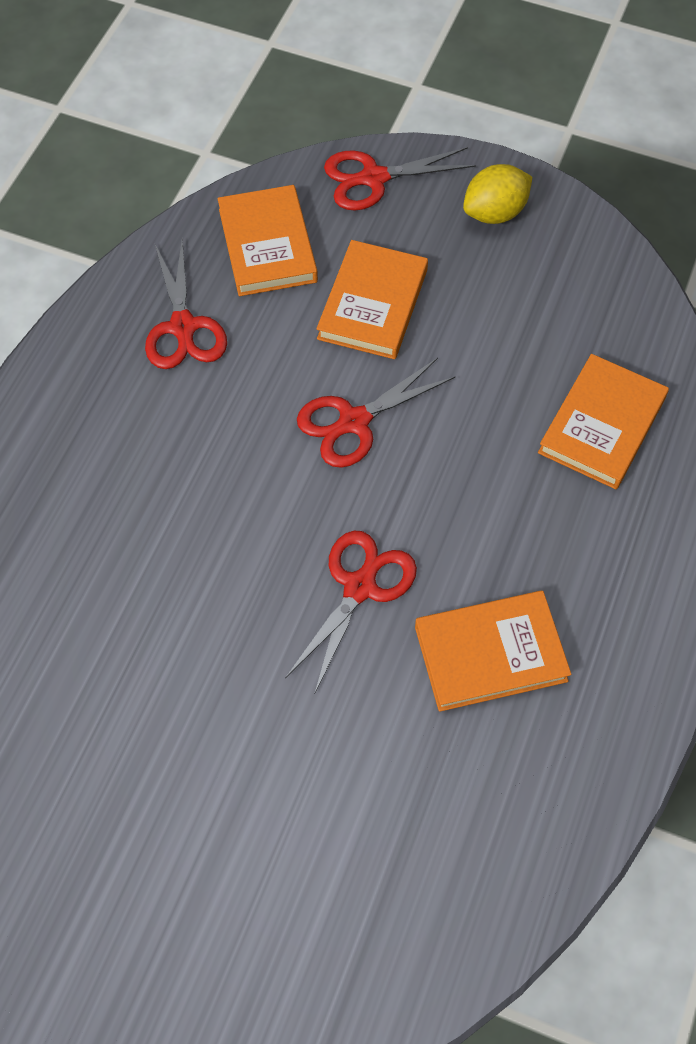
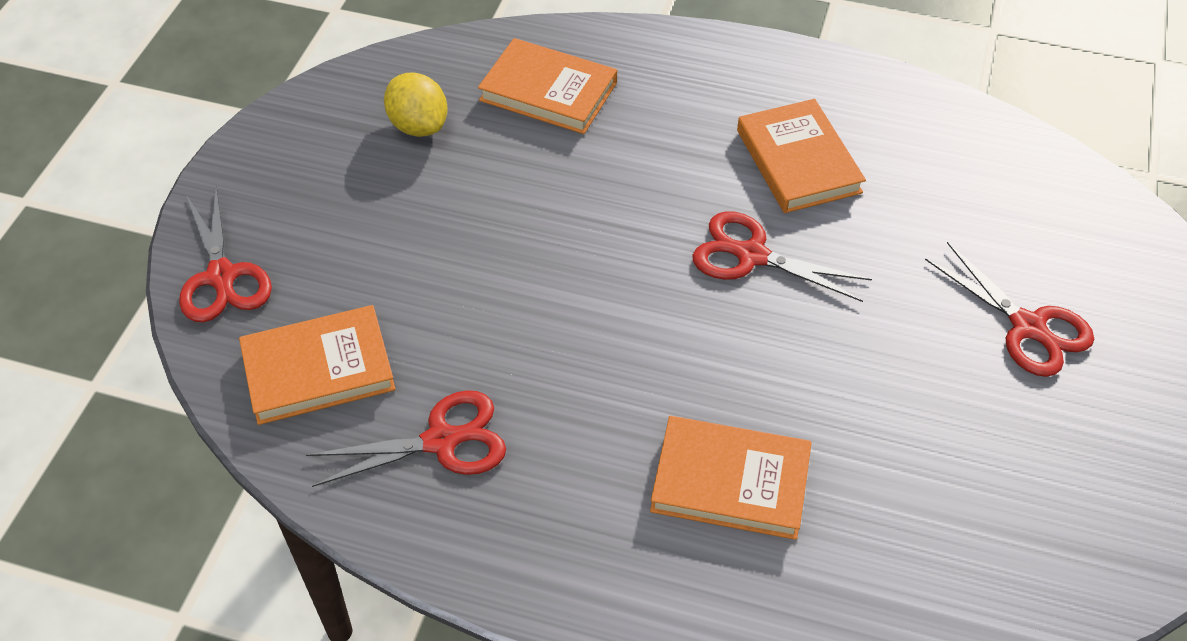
camera: 95 degrees left, 10 degrees down
(354, 421) = (561, 272): red scissors -> red scissors (1027, 327)
(373, 304) = (406, 266): orange book -> orange book (730, 482)
(495, 213) = (282, 171): yellow lemon -> yellow lemon (418, 126)

